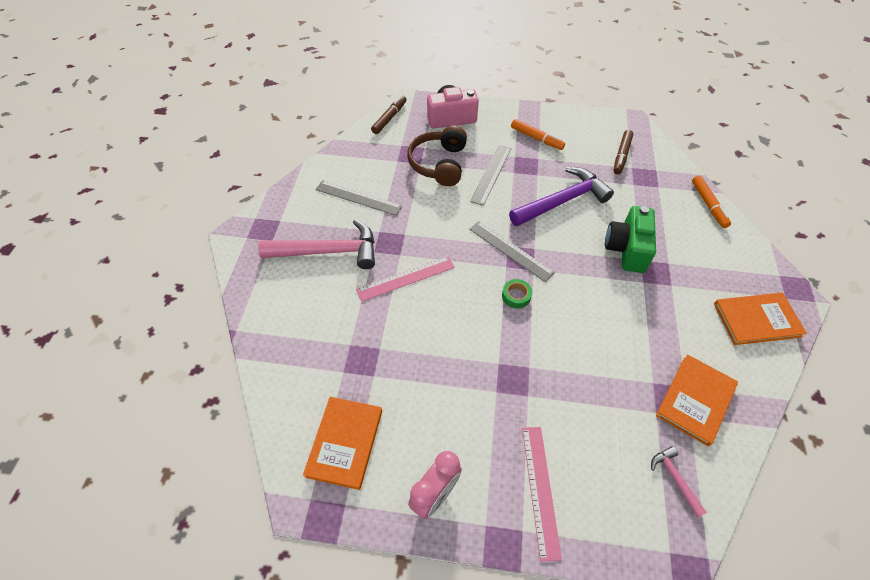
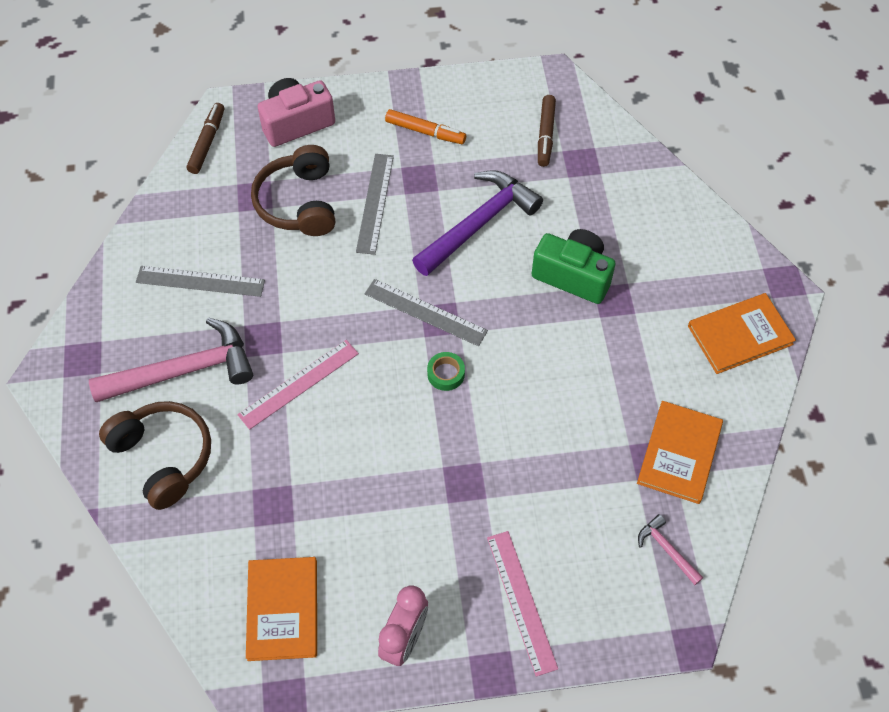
camera: 15 degrees left, 5 degrees up
(294, 306) = (163, 457): none -> brown headphones
(627, 249) = (573, 275): green camera -> green camera turned 120 degrees clockwise
(708, 205) = (667, 187): orange marker -> none

